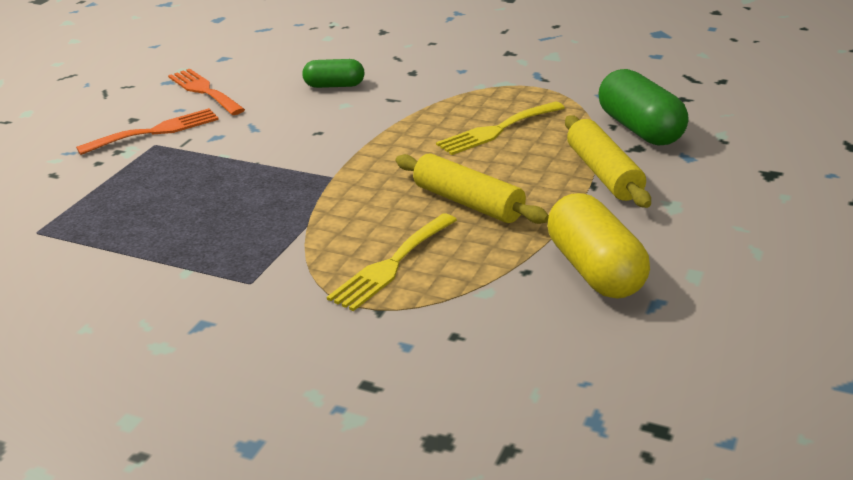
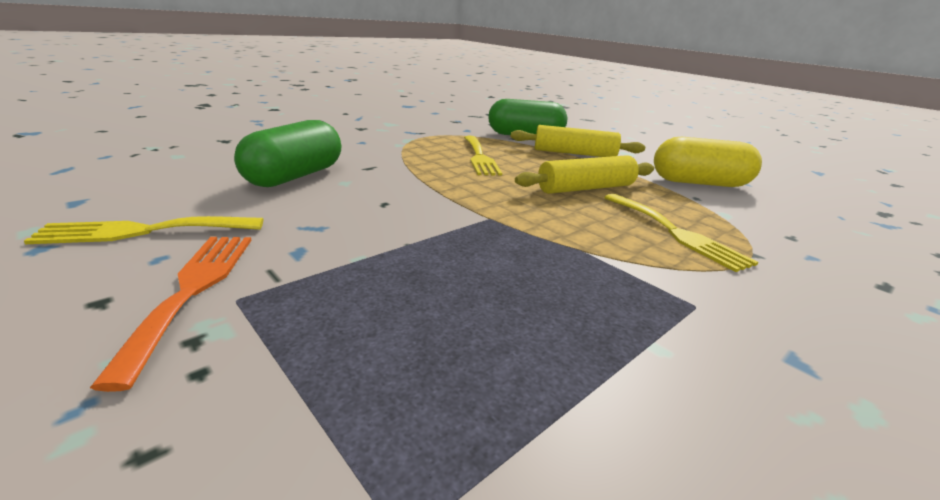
camera: 70 degrees left, 5 degrees down
(204, 91) = (143, 231): orange fork -> yellow fork
(334, 86) = (295, 176): green capsule -> green capsule, size x1.65

